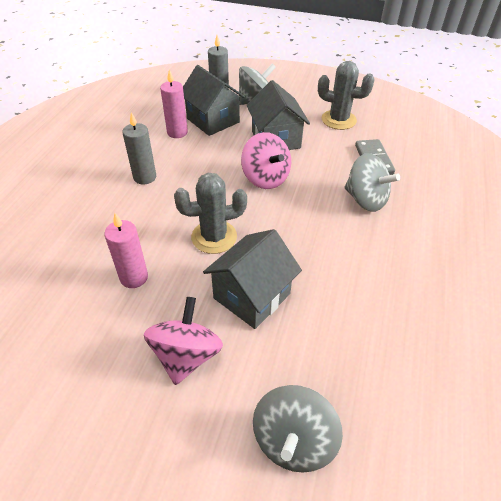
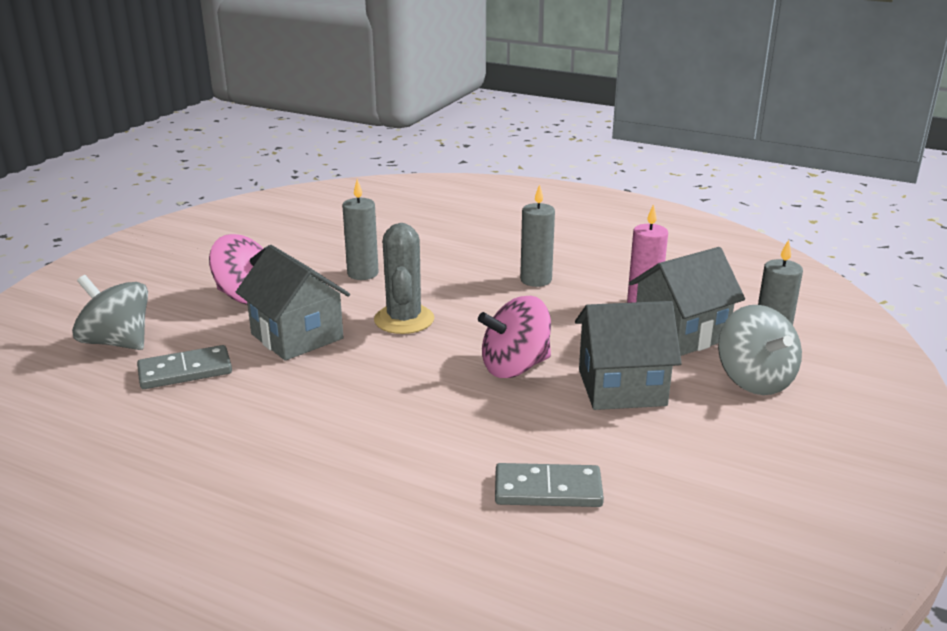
camera: 100 degrees right, 20 degrees down
(134, 277) = (363, 273): pink candle -> grey candle
(324, 357) = (185, 371): none -> grey domino
(338, 120) = (694, 471): grey cactus -> none
(365, 199) = (435, 455): grey spinning top -> none

